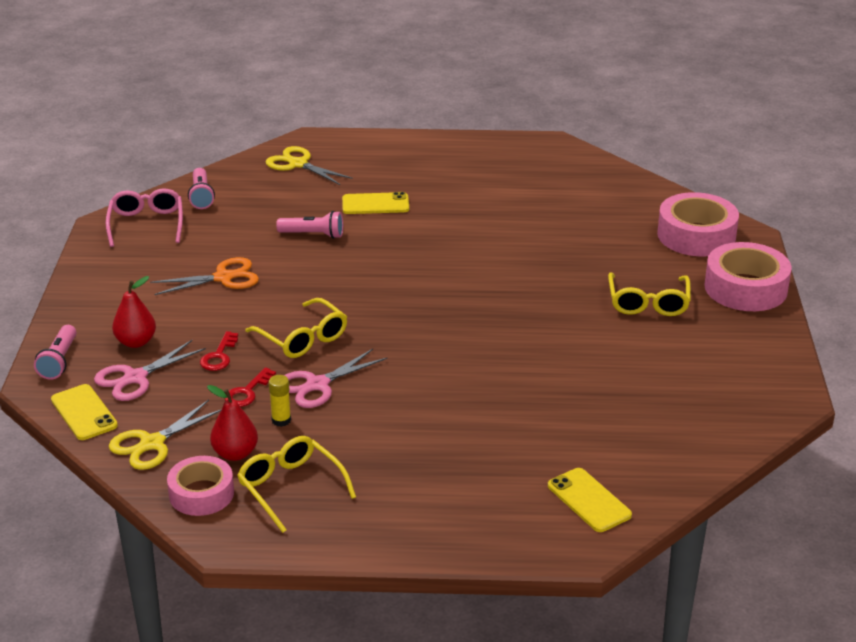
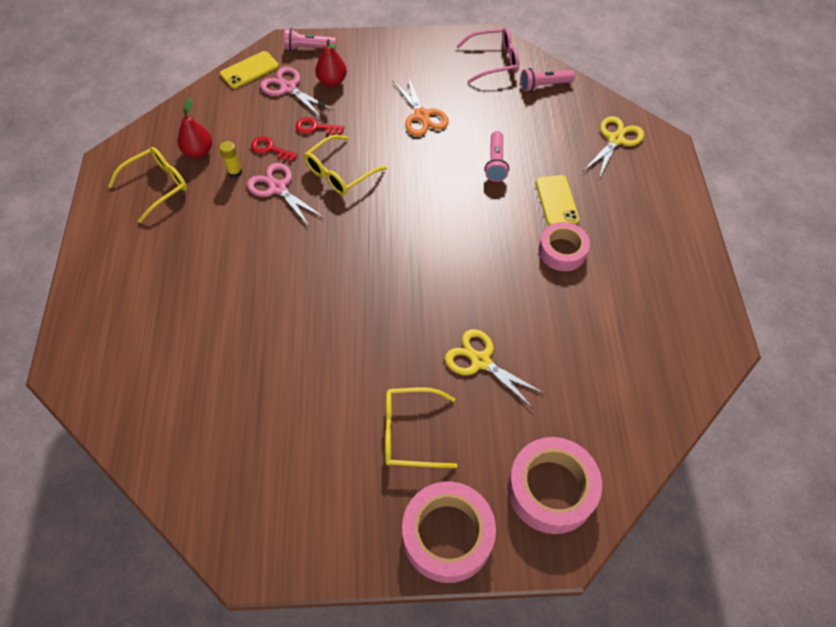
camera: 85 degrees right, 25 degrees up
(152, 443) = (213, 108): yellow scissors -> yellow scissors (480, 361)
(201, 494) = (157, 140): pink tape -> pink tape (562, 251)
(589, 500) = (116, 375): yellow phone -> none

